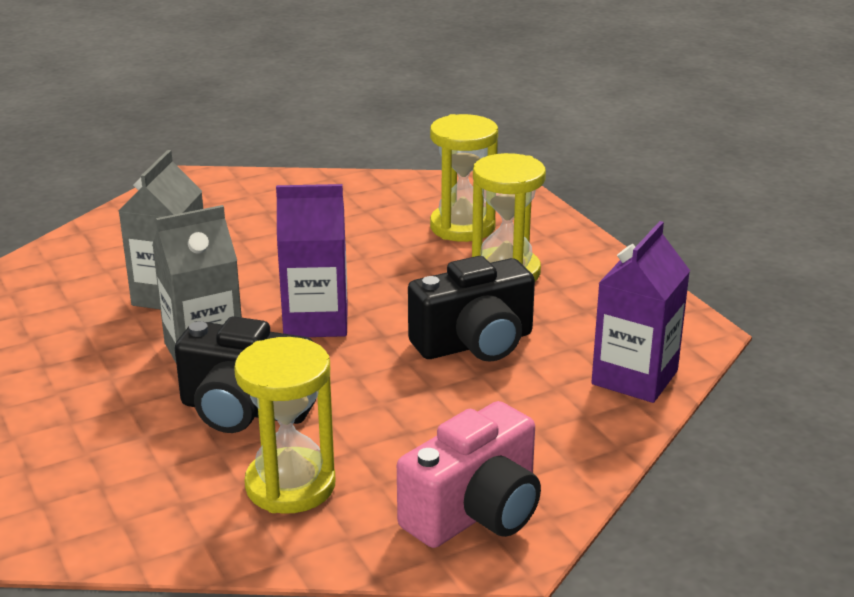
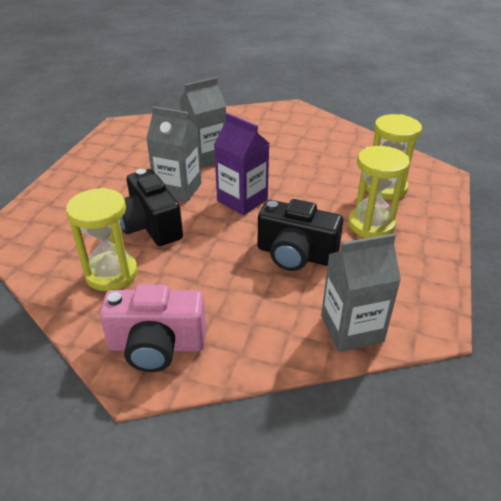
camera: 45 degrees right, 10 degrees up
(634, 377) = (351, 329): purple carton -> grey carton

